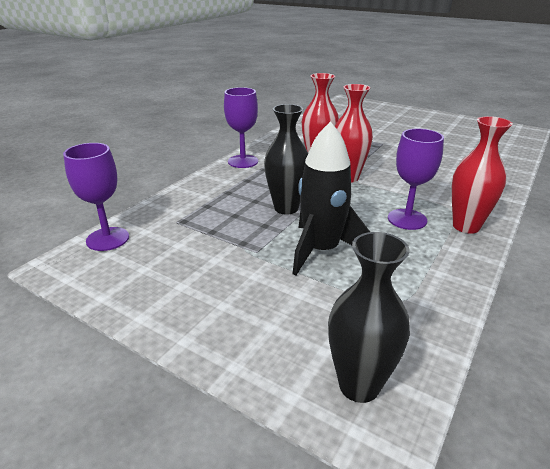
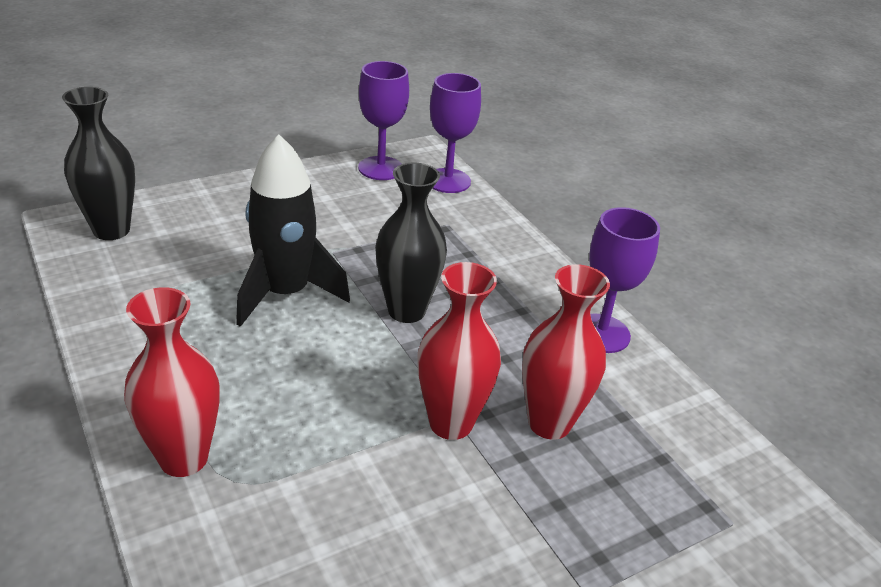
camera: 115 degrees right, 5 degrees up
(407, 219) = (267, 406): purple goblet -> purple goblet (381, 168)

